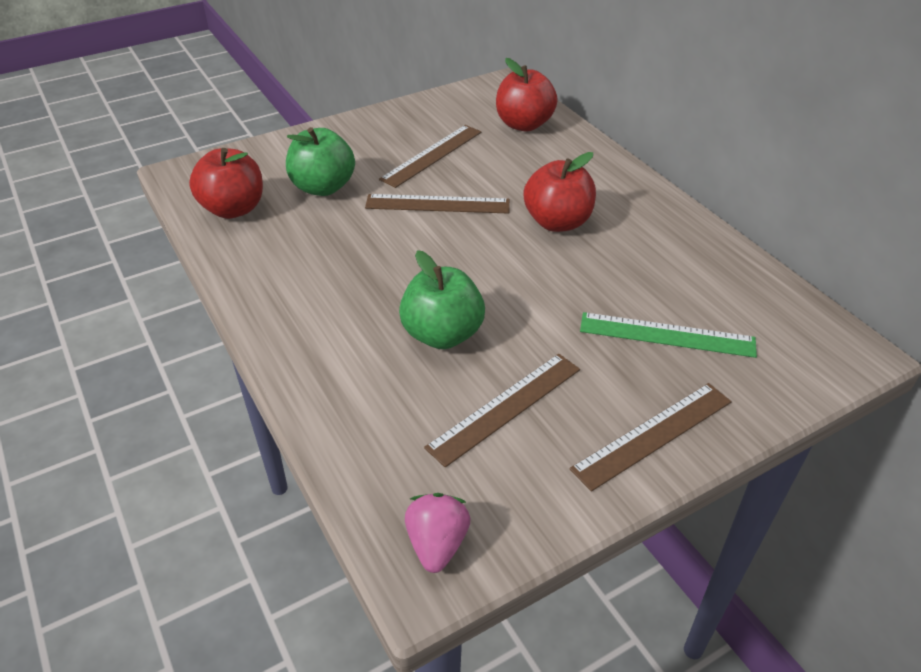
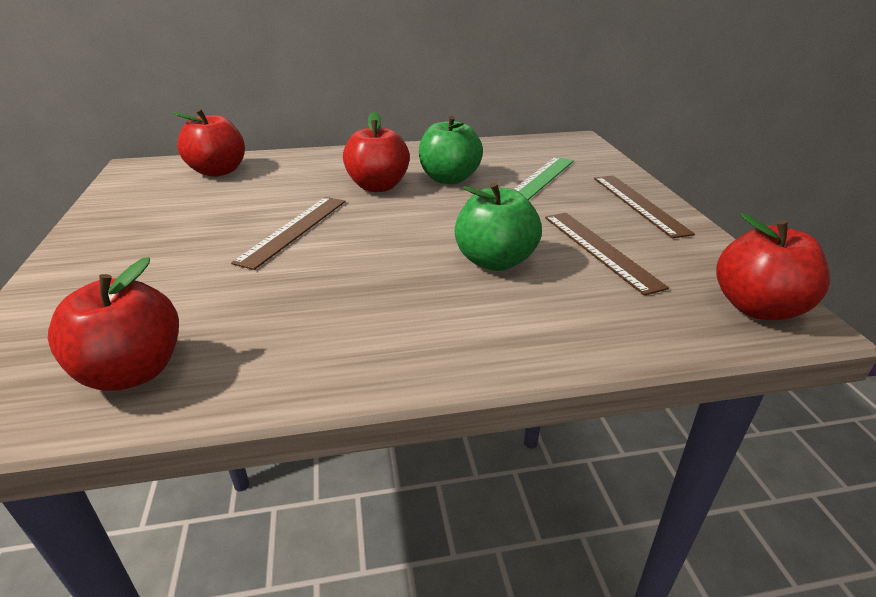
camera: 70 degrees left, 10 degrees down
(323, 187) = (177, 291): green apple -> green apple (449, 179)
(432, 155) = (205, 218): brown ruler -> none
(437, 544) = (757, 308): pink strawberry -> red apple

